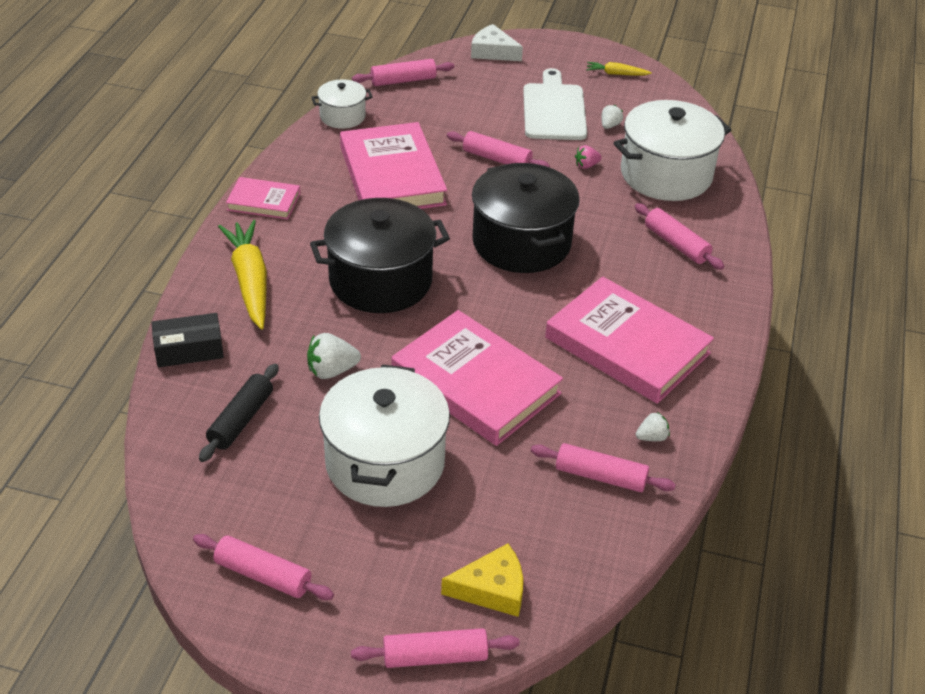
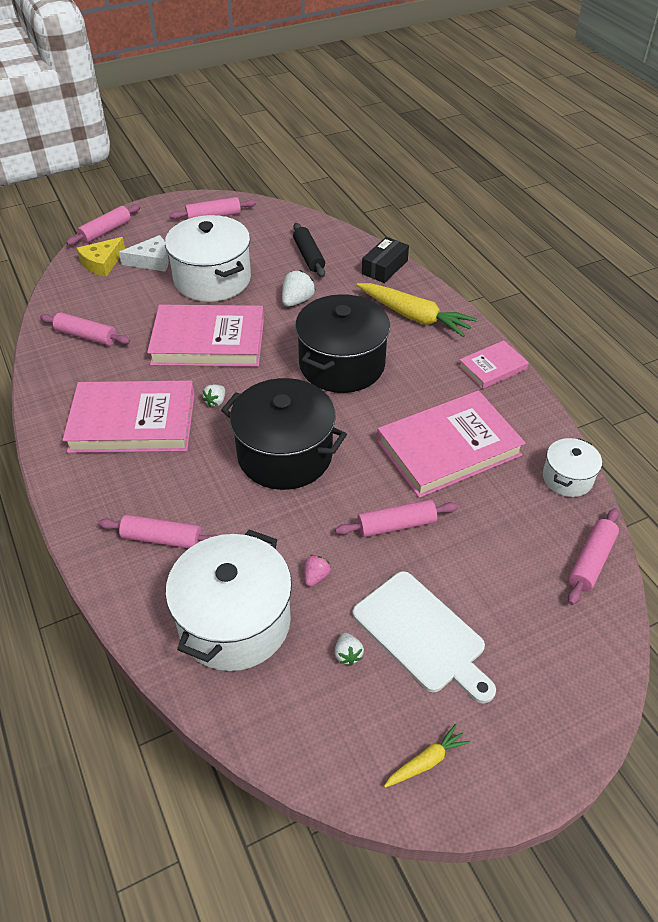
camera: 140 degrees right, 5 degrees up
(392, 175) = (448, 448): pink book -> pink book turned 60 degrees counterclockwise
(493, 52) = (583, 683): white cheese -> white cheese (151, 261)
(600, 476) = (86, 336): pink rolling pin -> pink rolling pin turned 45 degrees clockwise
(652, 437) = (70, 373): white strawberry -> white strawberry (215, 401)

